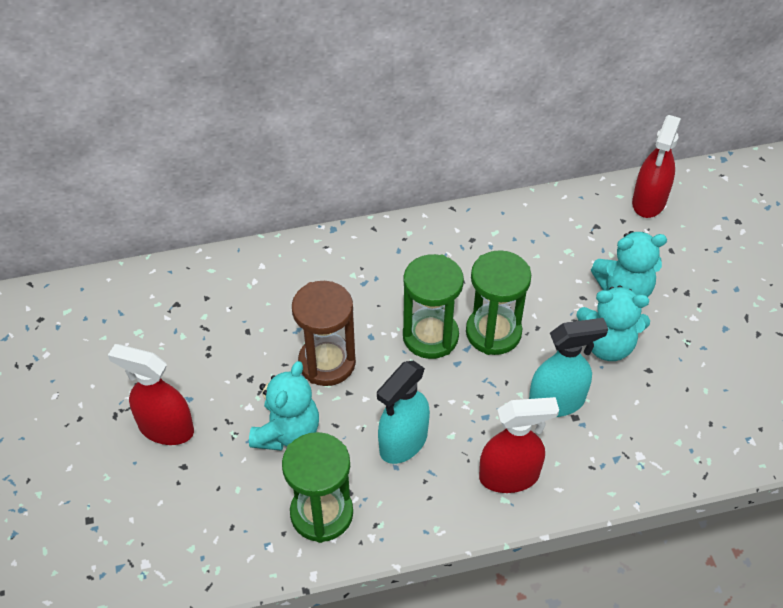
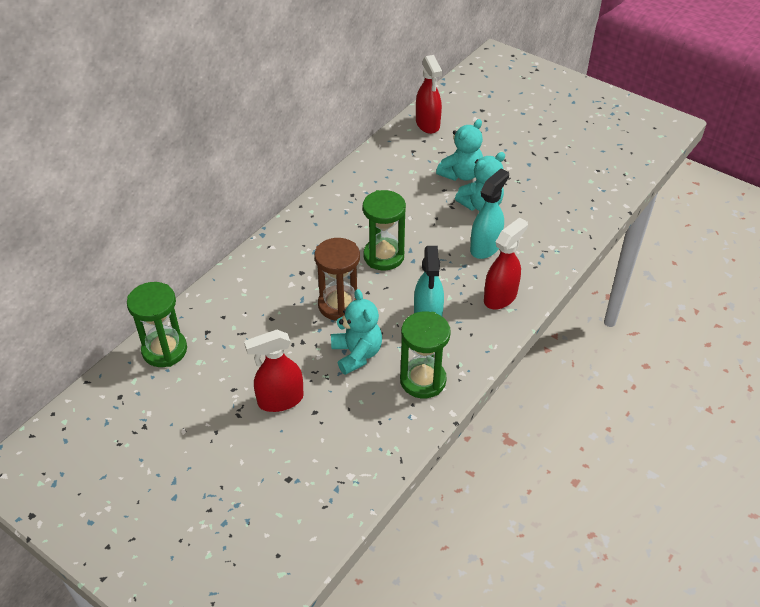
camera: 40 degrees left, 5 degrees down
(493, 332) = (416, 234): green hourglass -> green hourglass (164, 350)

